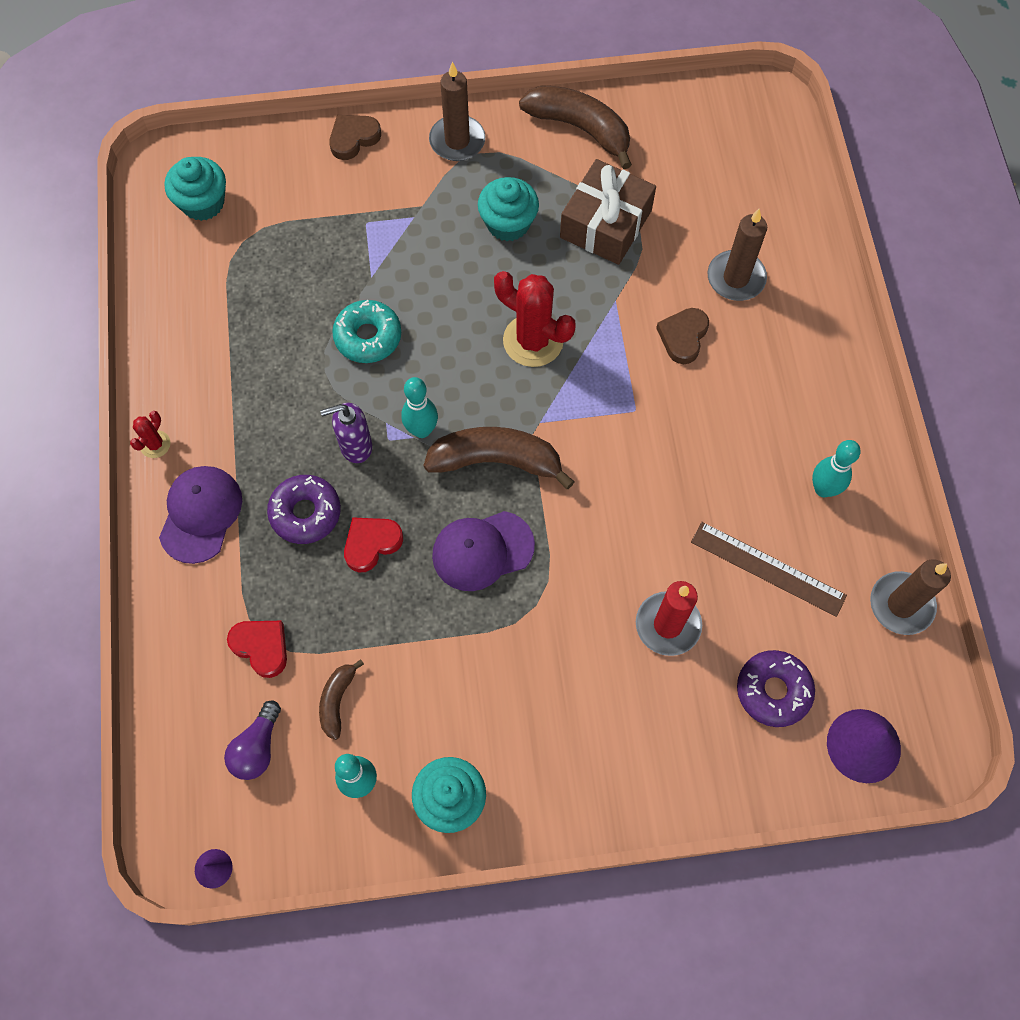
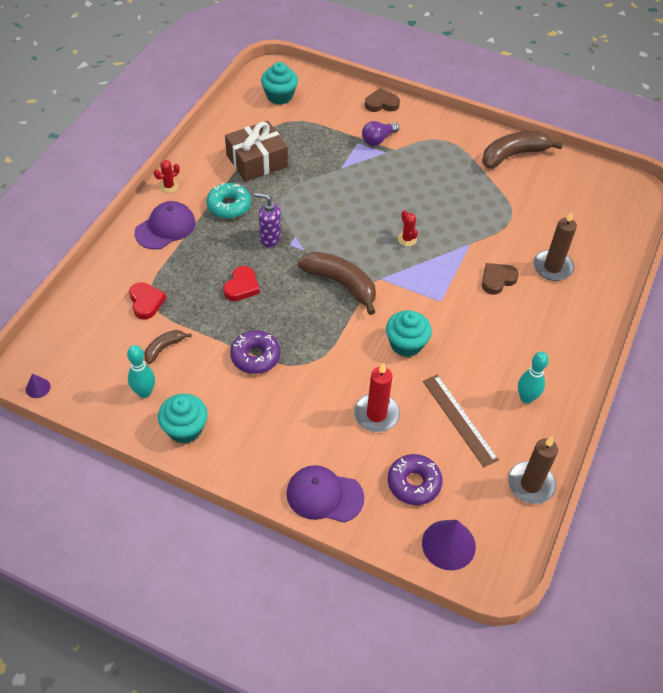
camera: 30 degrees right, 15 degrees down
(257, 747) = (106, 346): purple light bulb -> purple light bulb (378, 139)
(305, 513) = (219, 255): purple donut -> purple donut (255, 356)
(368, 337) = (317, 193): turquoise donut -> turquoise donut (229, 206)
(371, 544) = (241, 286): red heart -> red heart turned 120 degrees clockwise
(421, 430) = (311, 249): turquoise bowling pin -> none
(457, 141) = (438, 129): brown candle -> none
(482, 550) = (299, 321): purple cap -> purple cap (324, 495)
(508, 223) = (436, 179): turquoise cupcake -> turquoise cupcake (406, 344)
(533, 341) = (407, 239): red cactus -> red cactus, size x0.49
(580, 128) = (513, 155): brown banana -> brown banana turned 90 degrees counterclockwise
(606, 224) = (493, 205): brown gift -> brown gift (257, 161)

